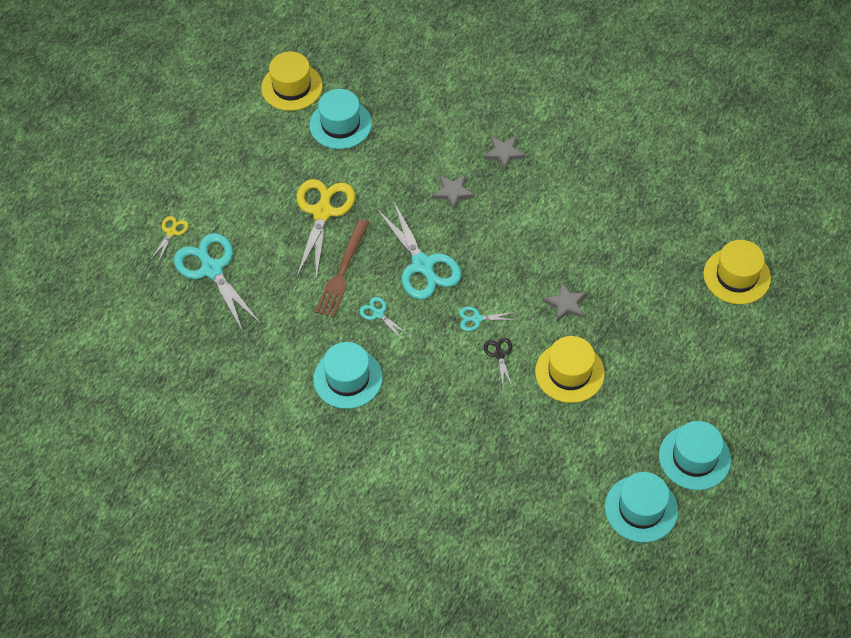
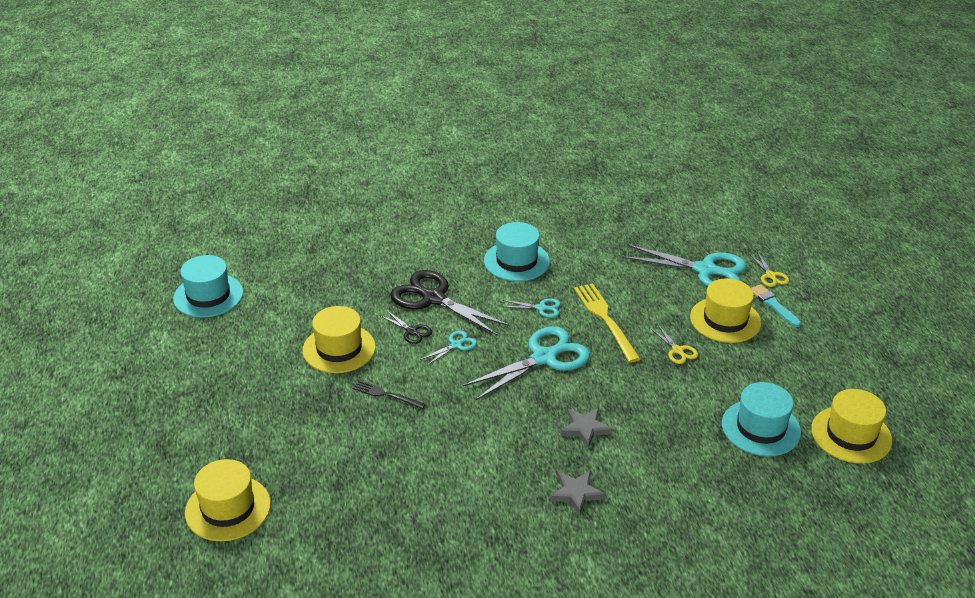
camera: 140 degrees right, 20 degrees down
(206, 206) = (773, 305): none -> turquoise brush
(257, 215) = (725, 320): none -> yellow hat
(323, 212) = (677, 351): yellow scissors -> yellow scissors, size x0.46
(342, 271) = (605, 319): brown fork -> yellow fork
(423, 265) = (544, 358): turquoise scissors -> turquoise scissors turned 120 degrees clockwise
(453, 380) = (433, 298): none -> black scissors
(566, 304) = (386, 395): grey star -> black fork
(694, 457) = (182, 345): turquoise hat -> none

